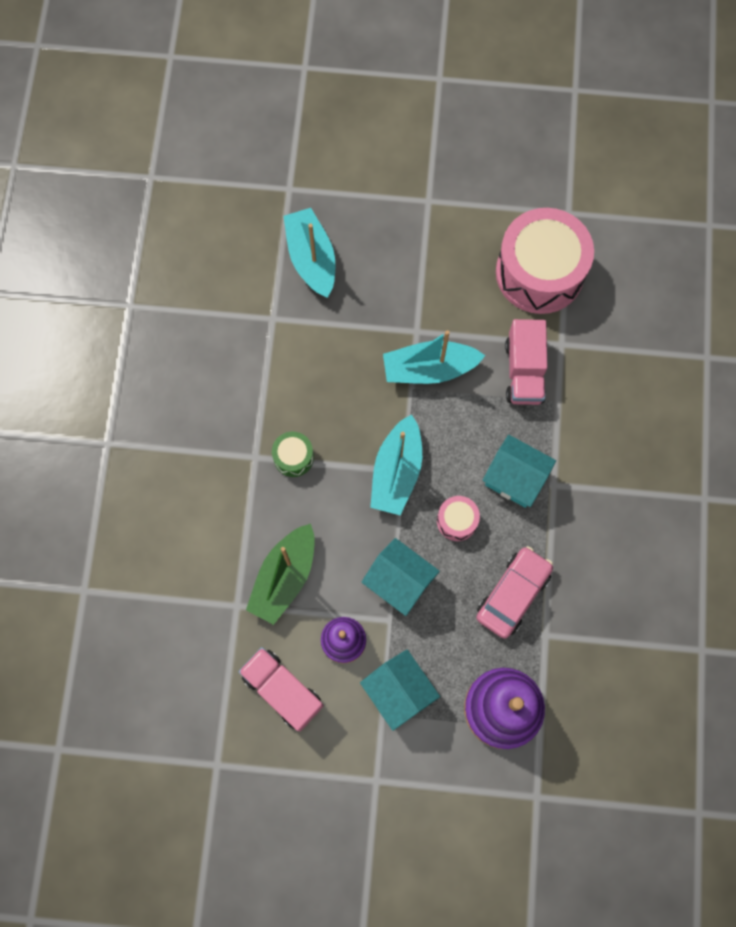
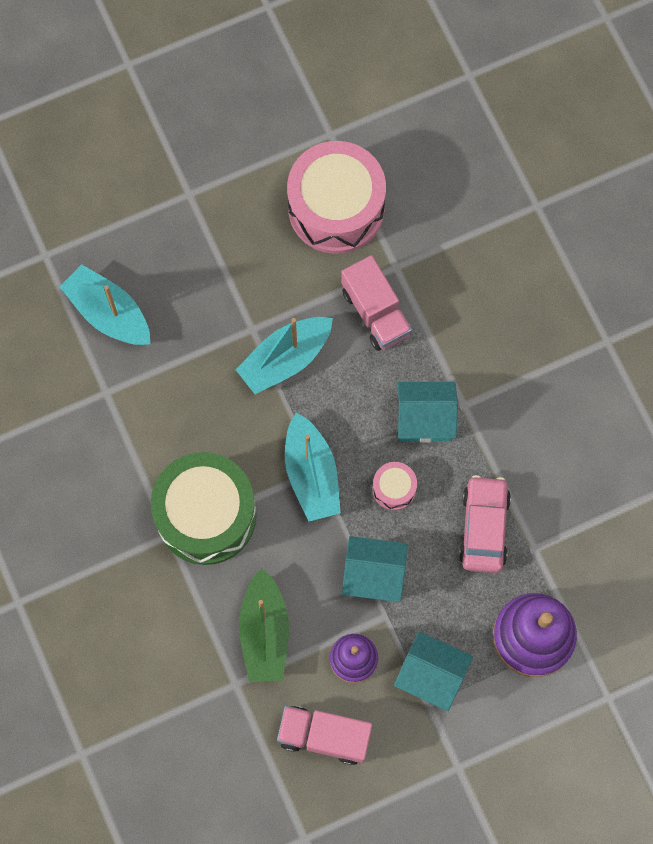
camera: 30 degrees left, 0 degrees up
(293, 457) = (206, 515): green drum -> green drum, size x2.30

